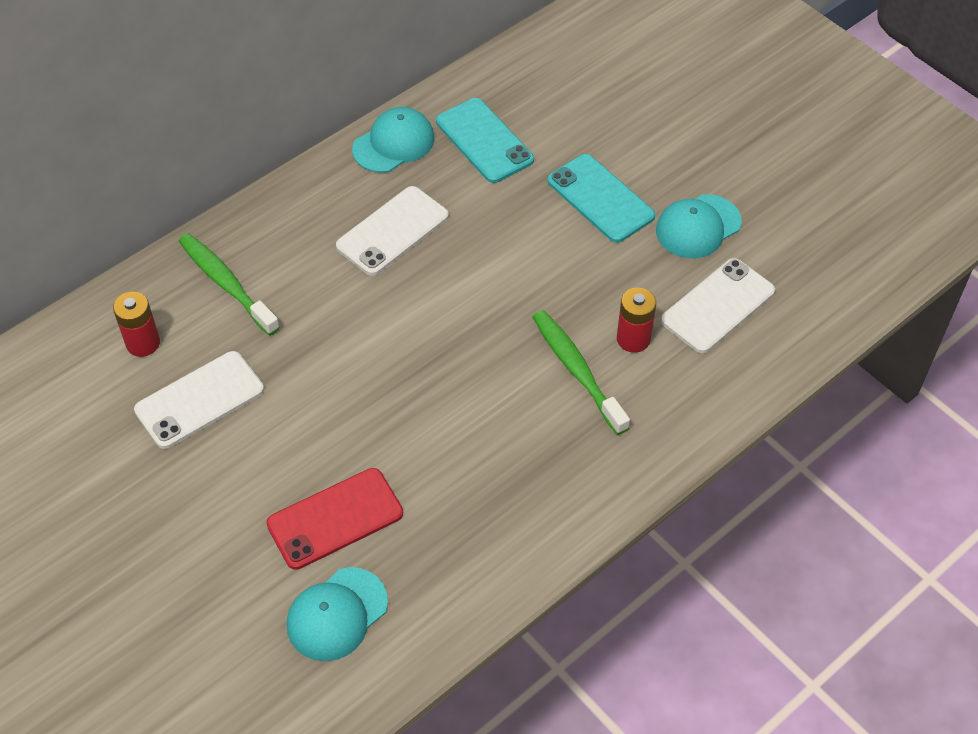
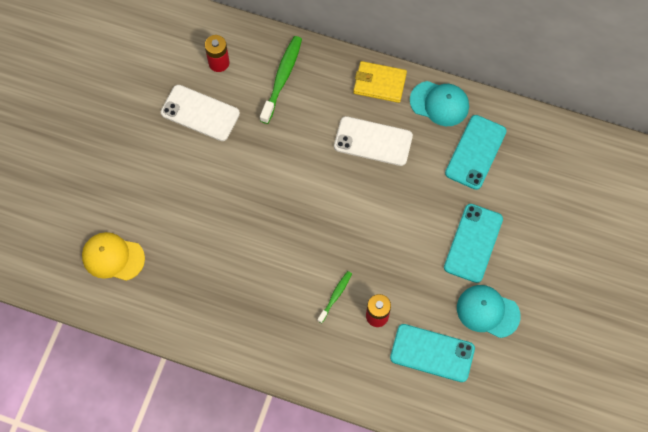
camera: 60 degrees right, 15 degrees up
(319, 187) = (379, 83): none -> yellow wallet
(335, 519) = (167, 223): red phone -> none
(337, 614) = (113, 257): turquoise cap -> yellow cap
(577, 370) = (335, 296): green toothbrush -> green toothbrush, size x0.56
(718, 306) = (432, 353): white phone -> turquoise phone

